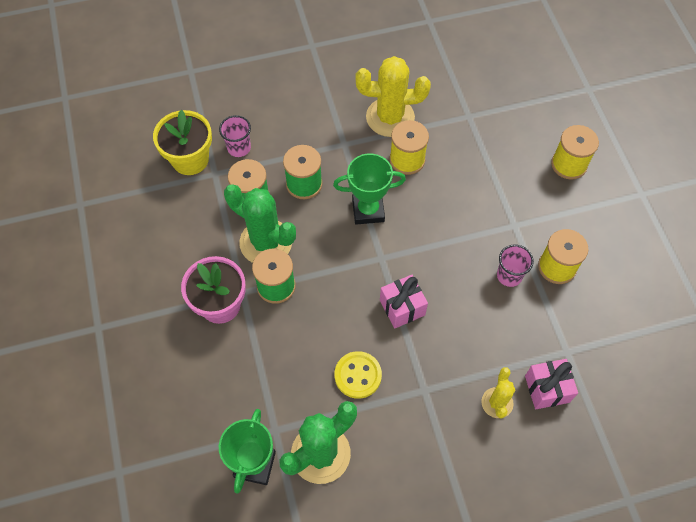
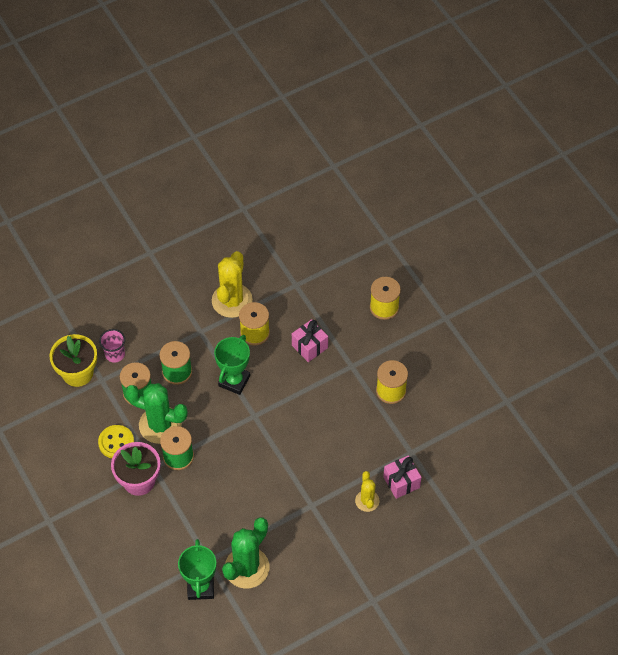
camera: 15 degrees left, 5 degrees down
(358, 375) = (259, 507): yellow button -> yellow button (116, 442)
(368, 210) = (234, 381): green trophy -> green trophy turned 45 degrees counterclockwise
(390, 117) = (232, 300): yellow cactus -> yellow cactus turned 60 degrees counterclockwise
(402, 307) = (280, 449): pink gift -> pink gift (309, 346)
(509, 275) = (356, 406): pink cup -> none

